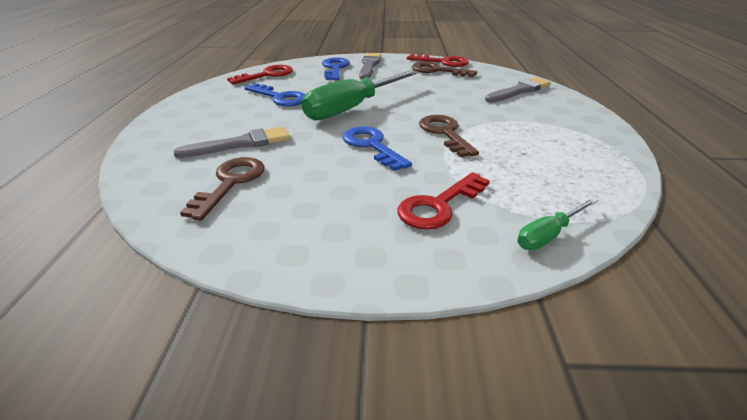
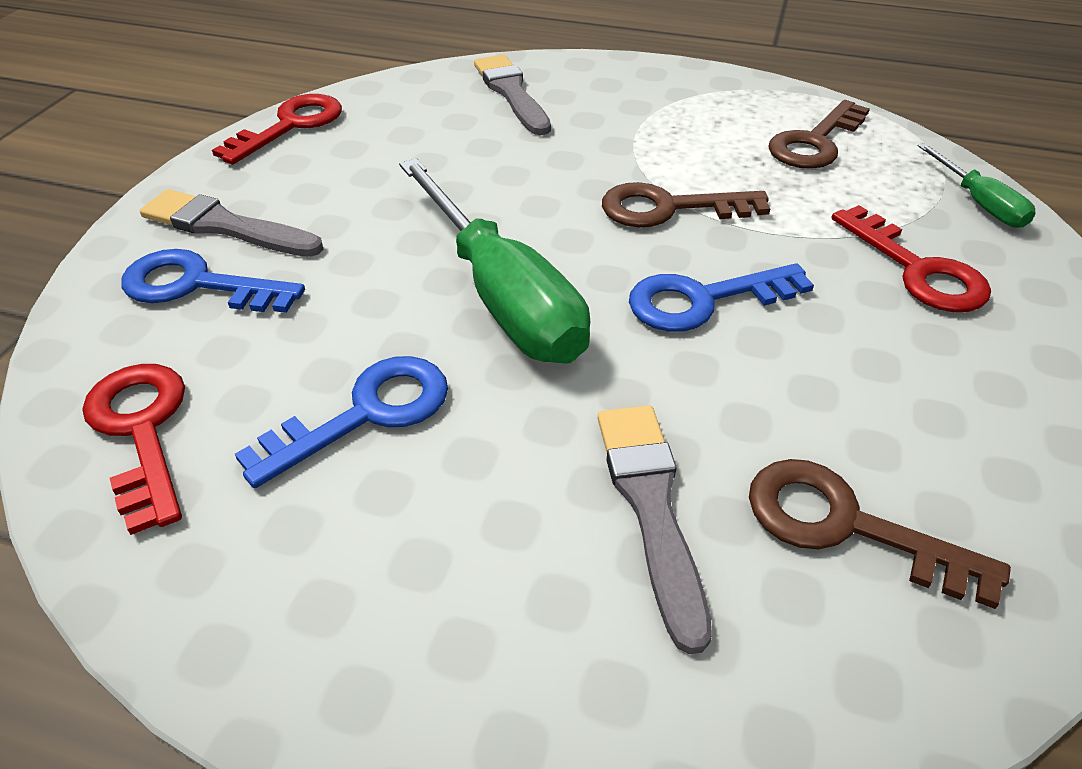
camera: 75 degrees left, 10 degrees up
(437, 71) = (341, 145): brown key -> brown key (815, 142)

